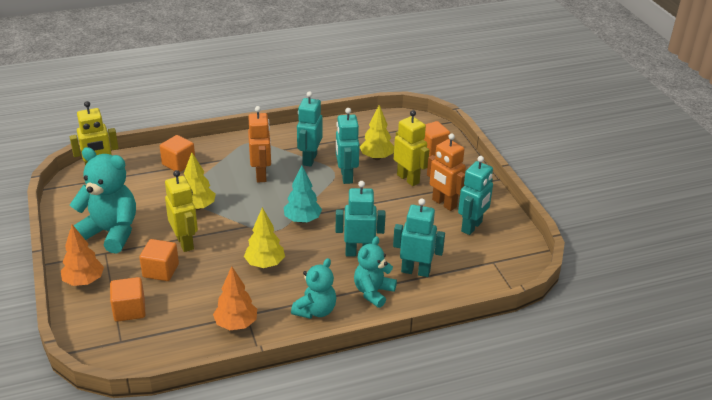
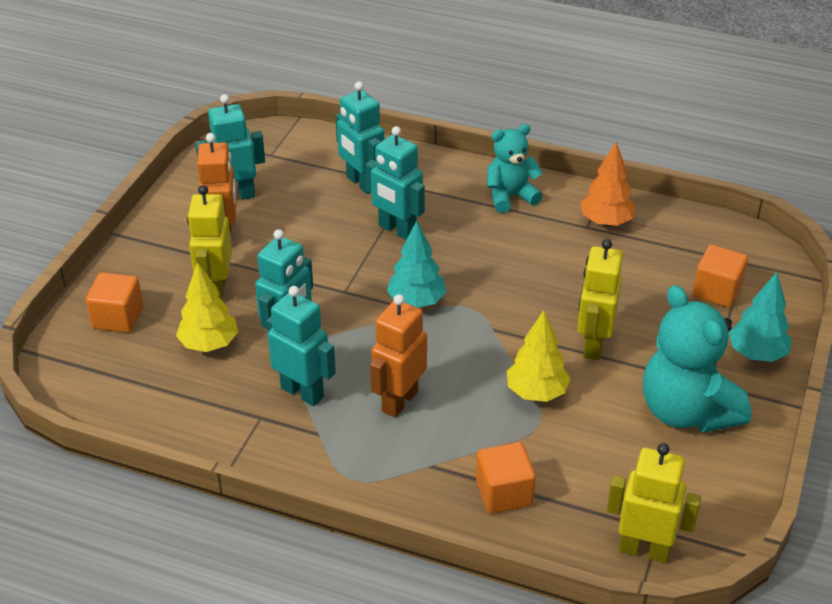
camera: 140 degrees left, 5 degrees up
(84, 281) = (756, 354): orange tree -> turquoise tree
(161, 271) = (650, 321): orange cube -> none
(265, 264) = (517, 269): yellow tree -> none
(309, 159) = (302, 392): turquoise robot -> turquoise robot turned 105 degrees counterclockwise
(373, 292) = (431, 185): turquoise teddy bear -> none

